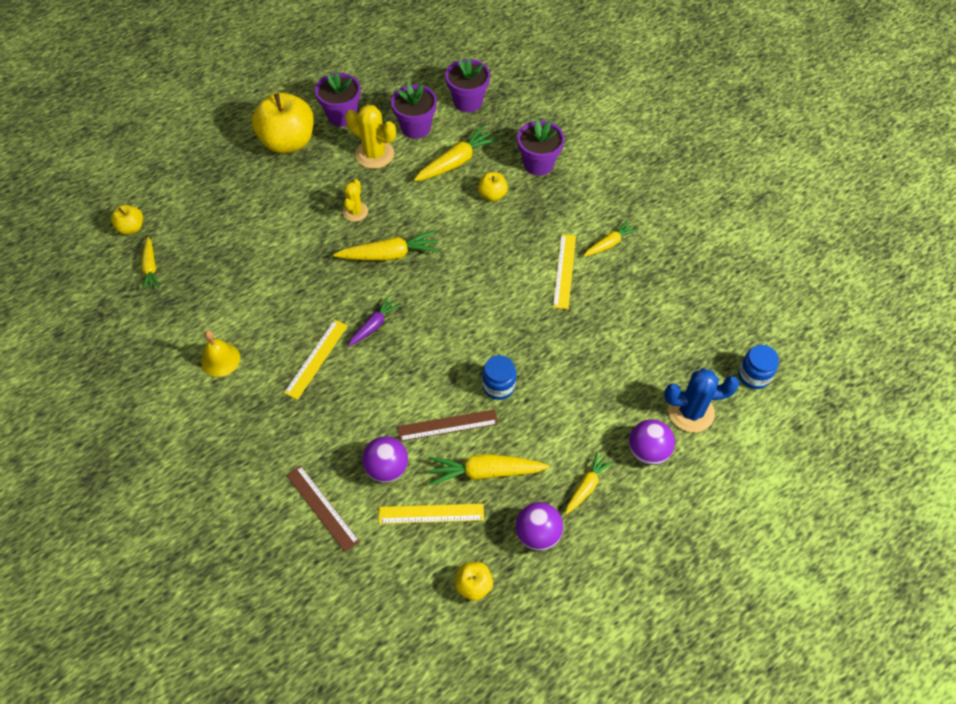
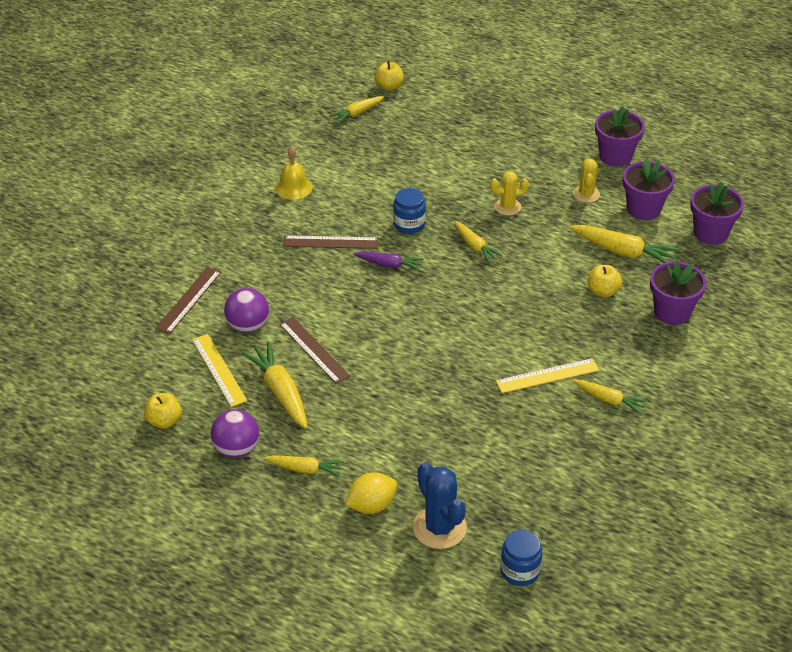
camera: 65 degrees right, 15 degrees down
(288, 142) = (554, 135): yellow apple -> none
(316, 358) = (331, 242): yellow ruler -> brown ruler
(374, 154) = (586, 194): yellow cactus -> yellow cactus, size x0.62
(389, 254) = (475, 246): yellow carrot -> yellow carrot, size x0.62
(498, 386) = (378, 371): blue jar -> blue jar (409, 224)
(648, 451) = (371, 505): purple ball -> yellow lemon

